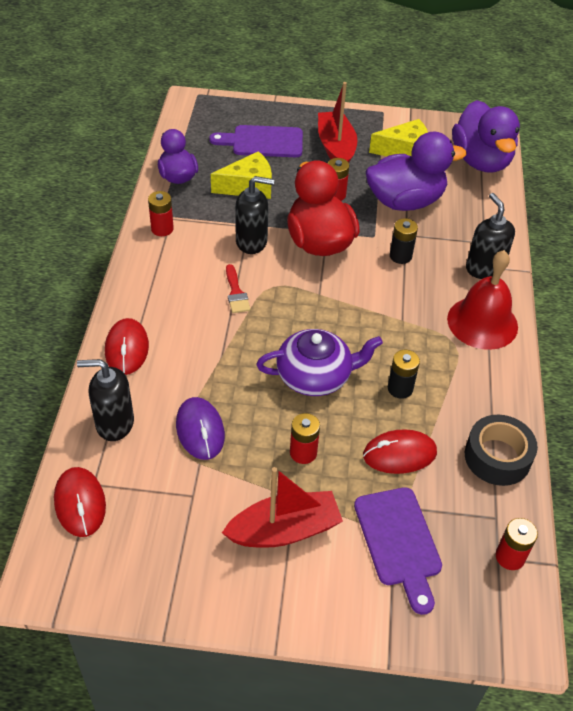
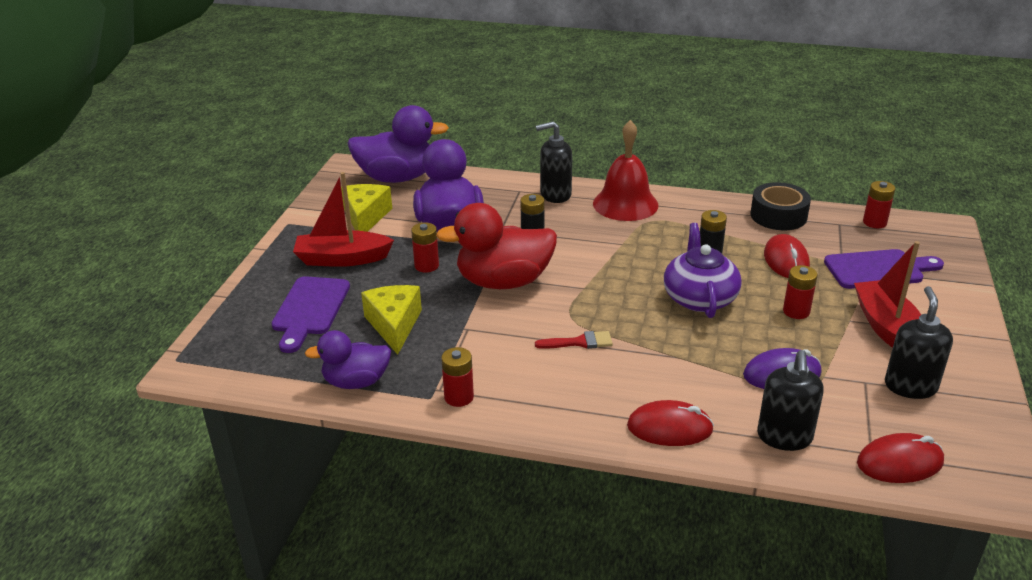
camera: 80 degrees left, 15 degrees down
(252, 242) = (495, 327): black soap dispenser -> black soap dispenser (910, 386)

